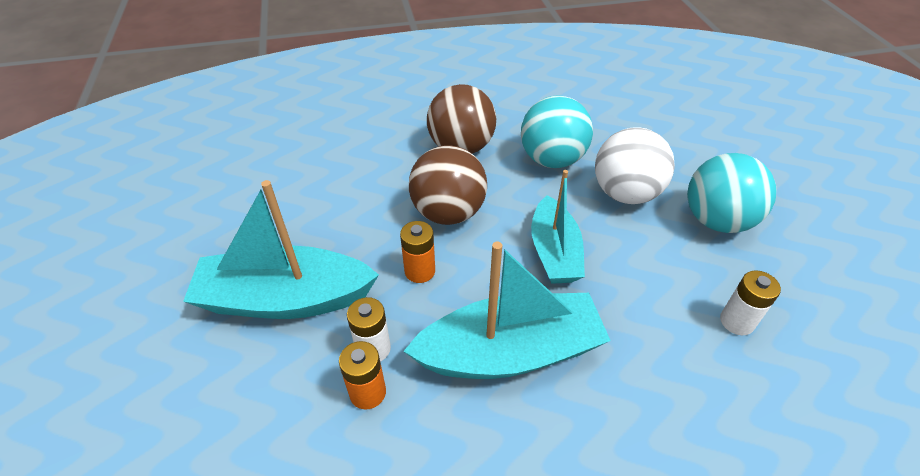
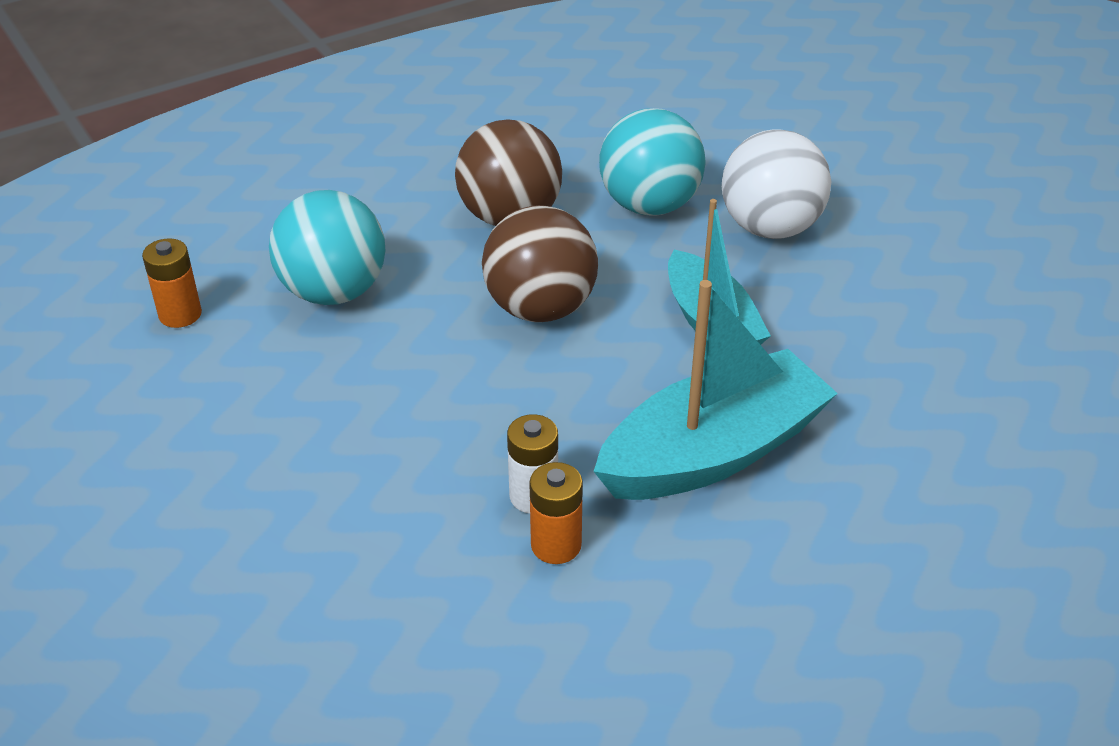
camera: 20 degrees left, 5 degrees down
(285, 299) = (372, 472): turquoise boat -> none
(420, 271) = (542, 390): orange battery -> orange battery (180, 314)
(716, 220) = (900, 234): turquoise ball -> turquoise ball (334, 292)
(736, 321) = (968, 346): white battery -> none

